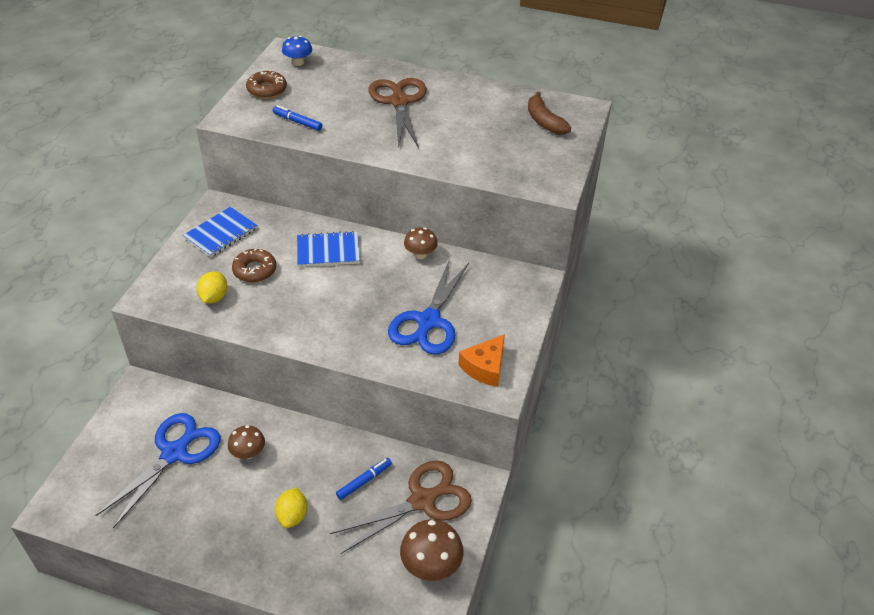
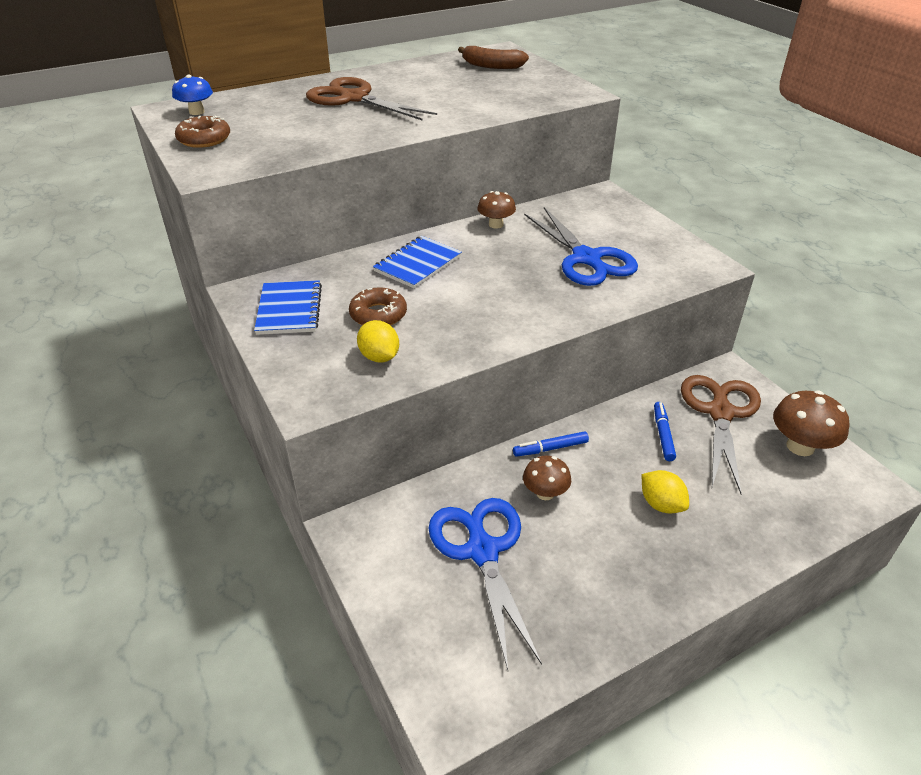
camera: 45 degrees left, 5 degrees down
(297, 122) = (287, 145): blue marker -> blue marker (550, 448)
(485, 367) = (677, 259): orange cheese -> none

